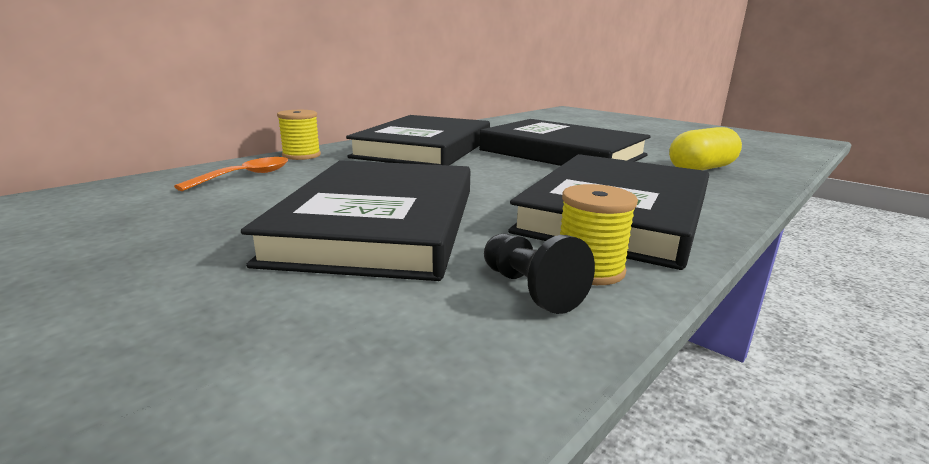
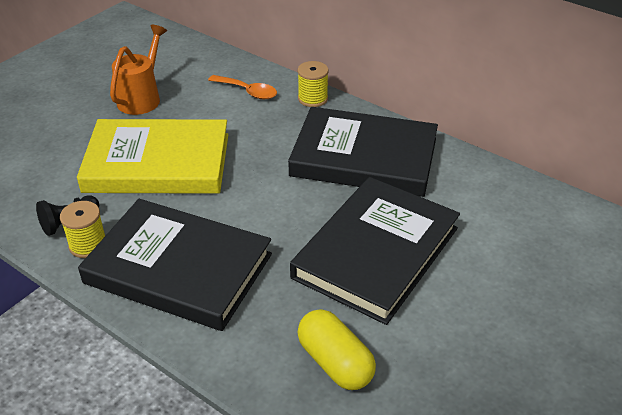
camera: 85 degrees right, 20 degrees up
(158, 235) = (142, 98): none -> orange watering can
(380, 224) = (157, 163): black book -> yellow book

